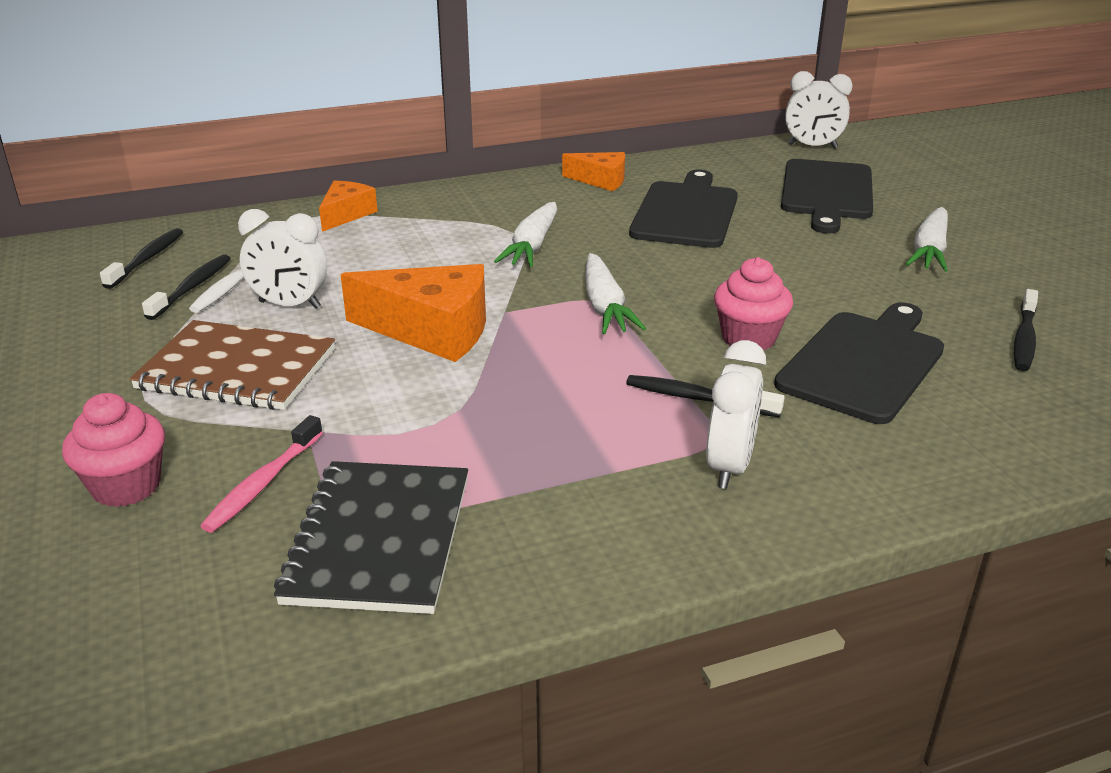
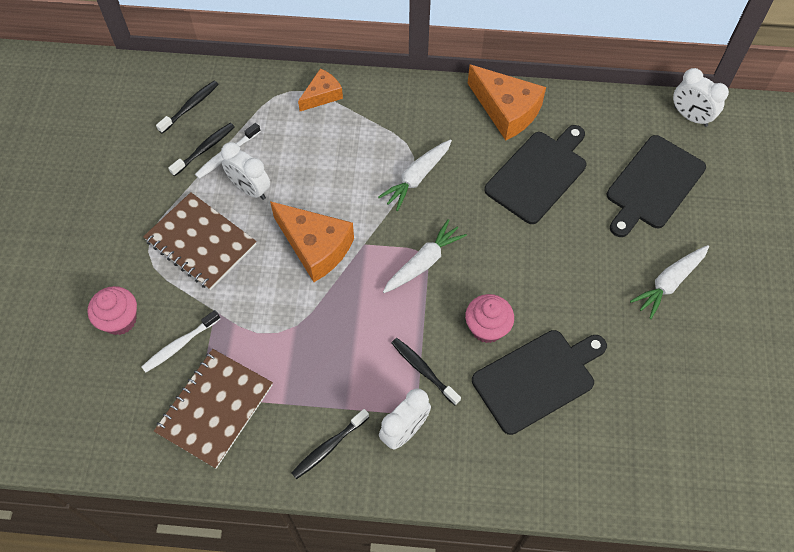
camera: 25 degrees right, 30 degrees up
(263, 483) = (179, 345): pink toothbrush -> white toothbrush
(379, 539) = (215, 408): black notebook -> brown notebook
(601, 180) = (506, 110): orange cheese -> orange cheese, size x1.72
(605, 307) = (423, 262): white carrot -> white carrot turned 150 degrees counterclockwise
(1024, 339) = (652, 397): black toothbrush -> black toothbrush (328, 447)

